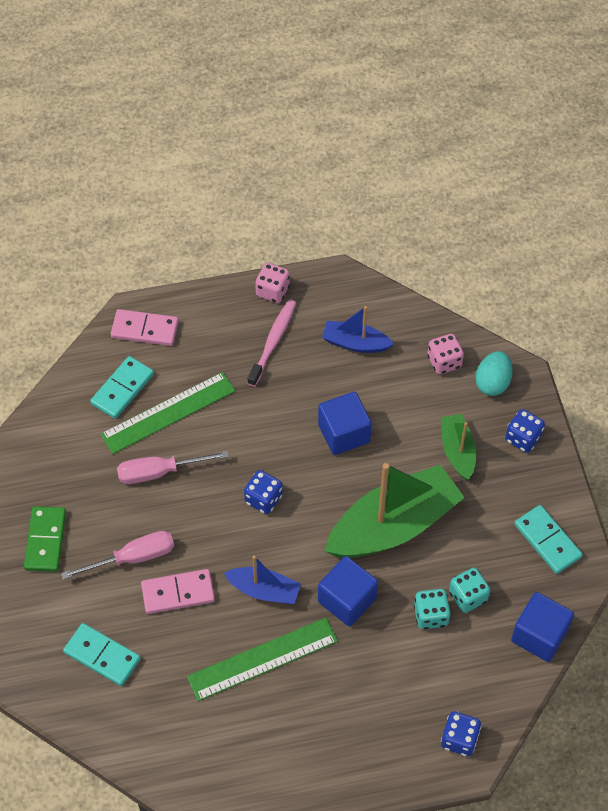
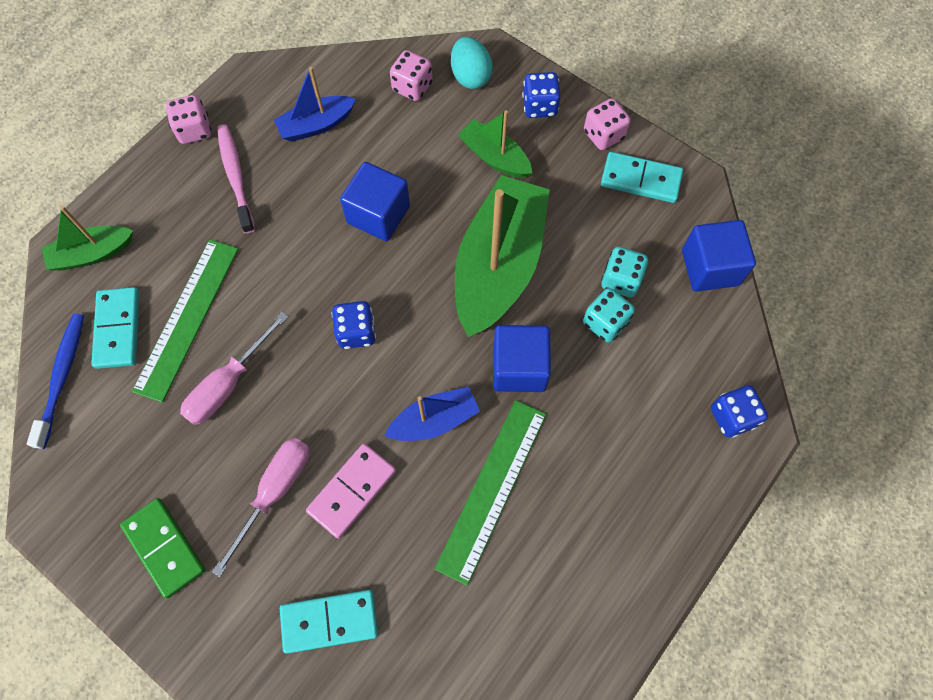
camera: 40 degrees left, 10 degrees up
(68, 395) = (62, 377): none -> blue toothbrush
(145, 329) = (92, 254): pink domino -> green boat
(550, 491) = (603, 135): none -> pink dice

